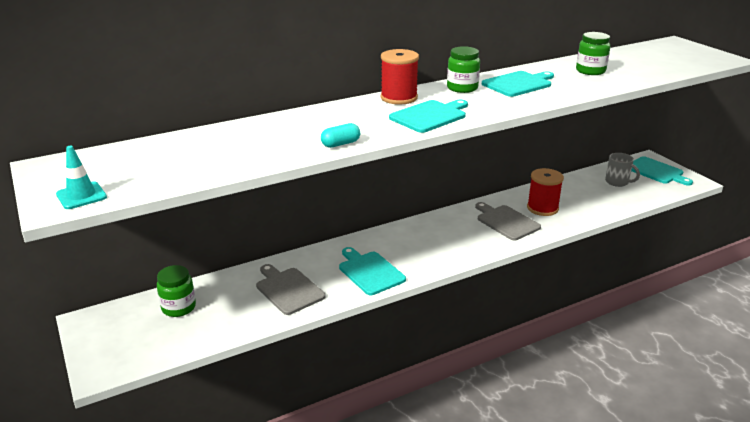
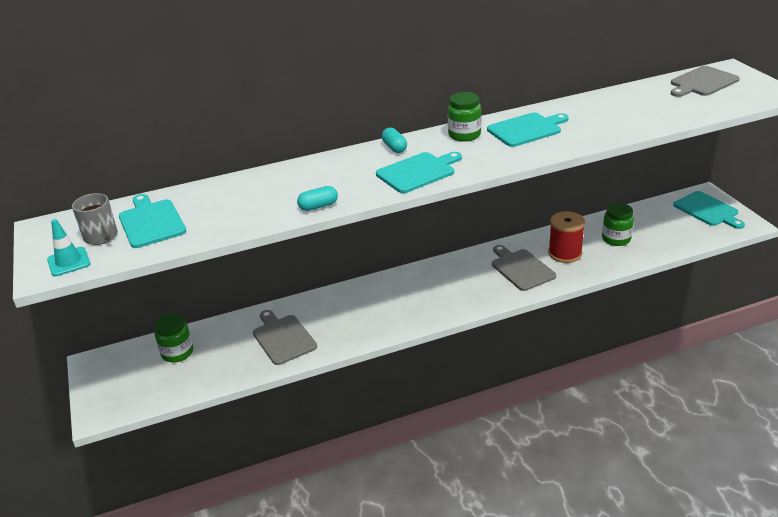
camera: 10 degrees right, 5 degrees up
(370, 272) = (366, 321): turquoise cutting board -> turquoise cutting board (151, 222)
(399, 98) = (394, 148): red spool -> turquoise capsule
(590, 71) = (612, 111): green jar -> green jar (616, 239)
(617, 182) = (658, 223): grey mug -> grey mug (101, 237)
(658, 51) = (702, 82): none -> grey cutting board

